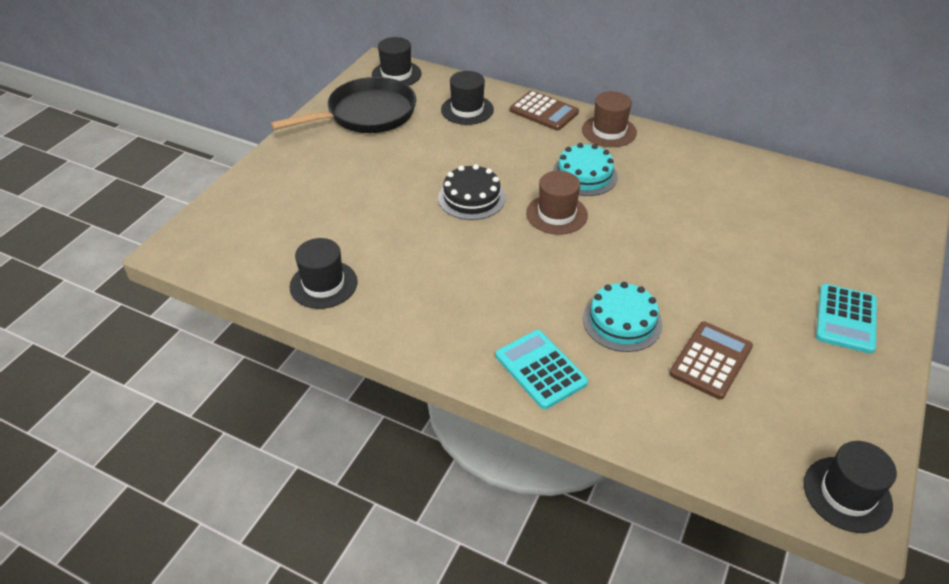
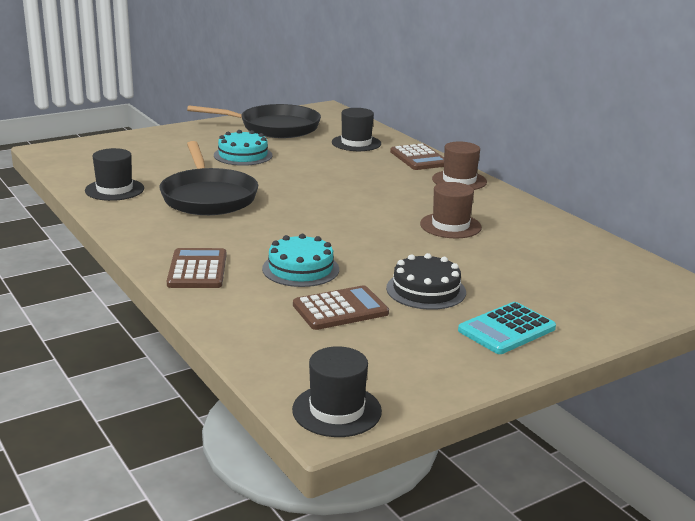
camera: 30 degrees right, 20 degrees down
(396, 74) = (329, 115): black hat -> none
(427, 253) = (208, 197): none -> black pan
(471, 198) = (286, 182): black cake -> black cake (426, 290)
(540, 369) = (197, 270): turquoise calculator -> brown calculator
(556, 214) = (340, 207): brown hat -> brown hat (450, 226)
(584, 175) = (397, 195): turquoise cake -> turquoise cake (243, 155)

